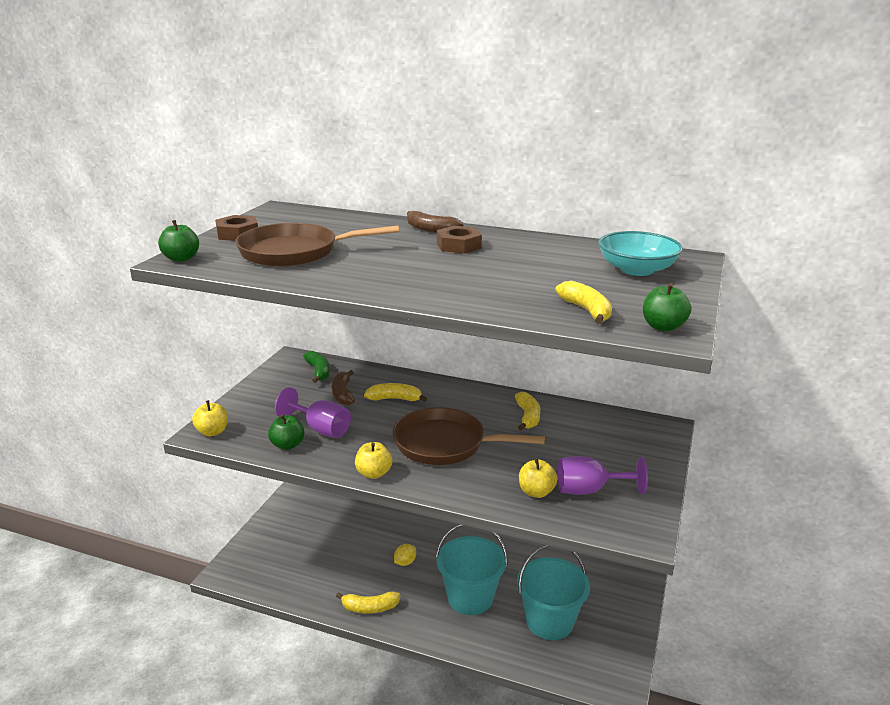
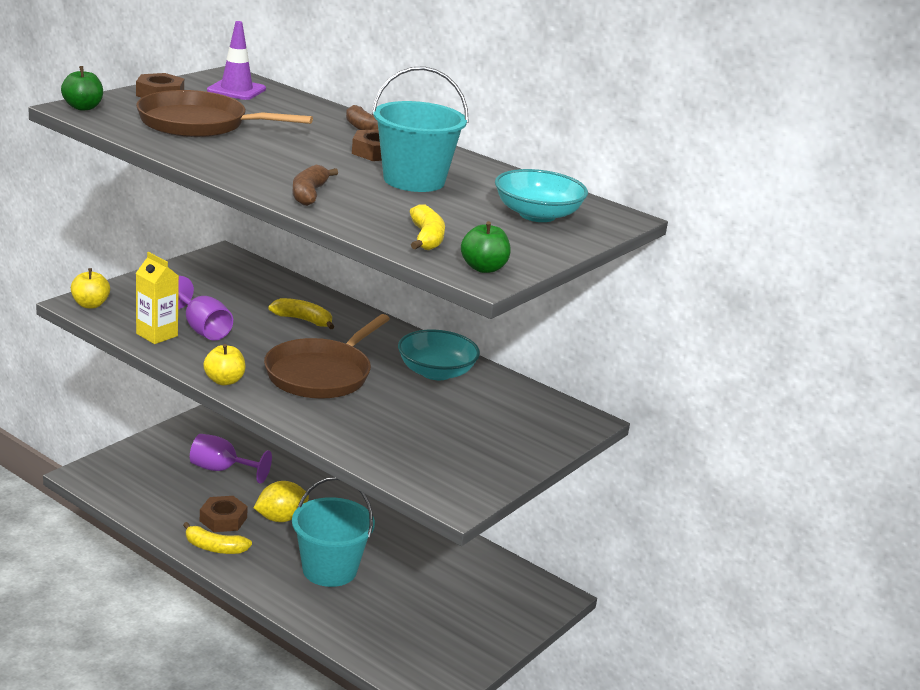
camera: 15 degrees right, 0 degrees up
(287, 445) = (157, 335): green apple -> yellow carton
(296, 218) = (236, 90): none -> purple traffic cone
(318, 372) = (241, 274): green banana -> none
(342, 394) = (250, 302): brown banana -> brown banana (309, 194)
(361, 578) = (223, 519): none -> brown nut
(405, 562) = (280, 518): yellow lemon -> yellow lemon, size x1.67
(445, 444) = (321, 374): brown pan -> brown pan turned 90 degrees counterclockwise
(527, 417) = (436, 372): yellow banana -> turquoise bowl
(536, 492) = (378, 439): yellow apple -> none
(549, 621) = (402, 615): turquoise bucket -> turquoise bucket (414, 180)
(589, 490) = (437, 452): purple goblet -> purple goblet (221, 470)

